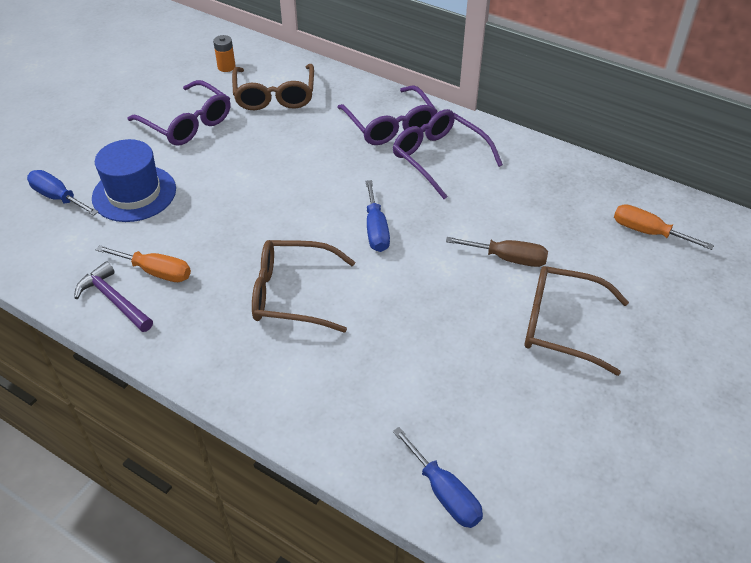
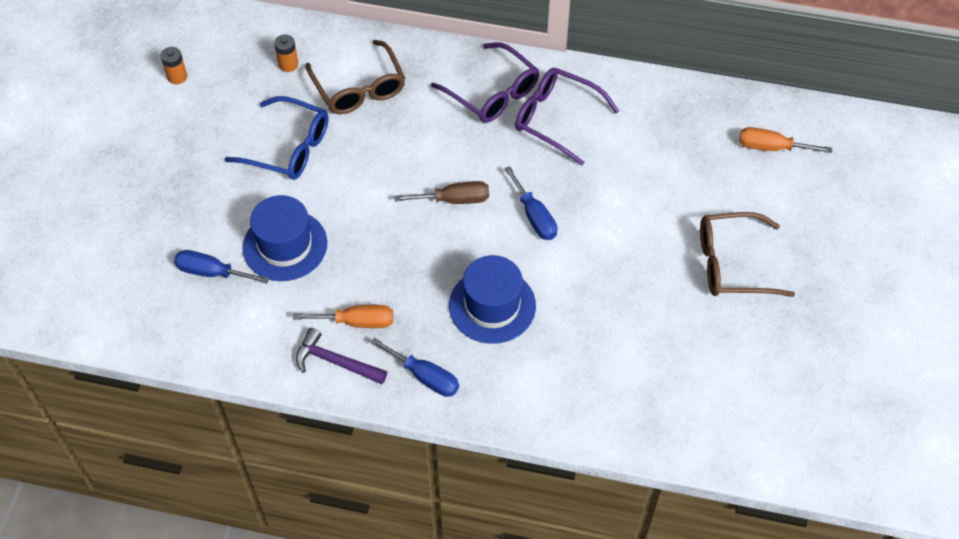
camera: 20 degrees left, 10 degrees up
(132, 55) = (177, 77): none -> orange battery
(187, 123) = (289, 148): purple glasses -> blue glasses
(292, 294) = (492, 305): brown glasses -> blue hat
(444, 493) = (698, 440): blue screwdriver -> blue screwdriver (425, 376)
(508, 258) = (663, 211): brown screwdriver -> brown screwdriver (454, 200)

